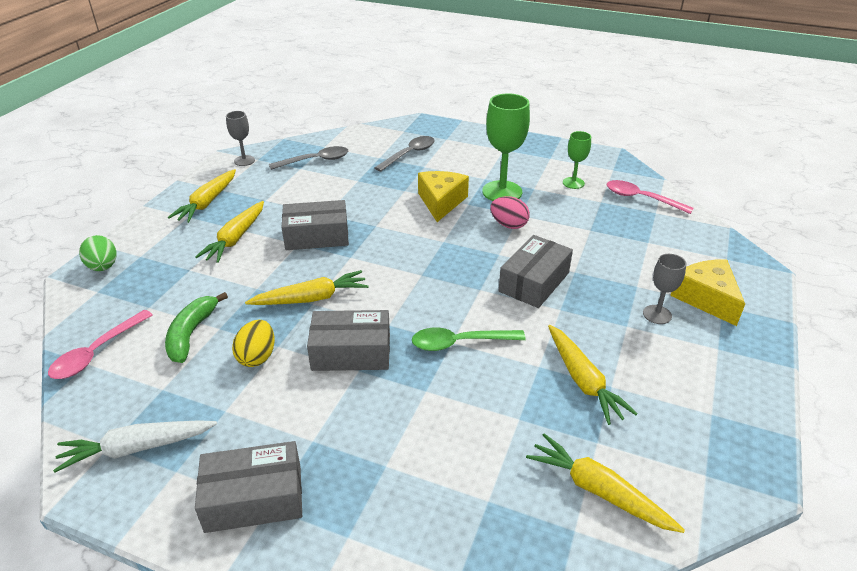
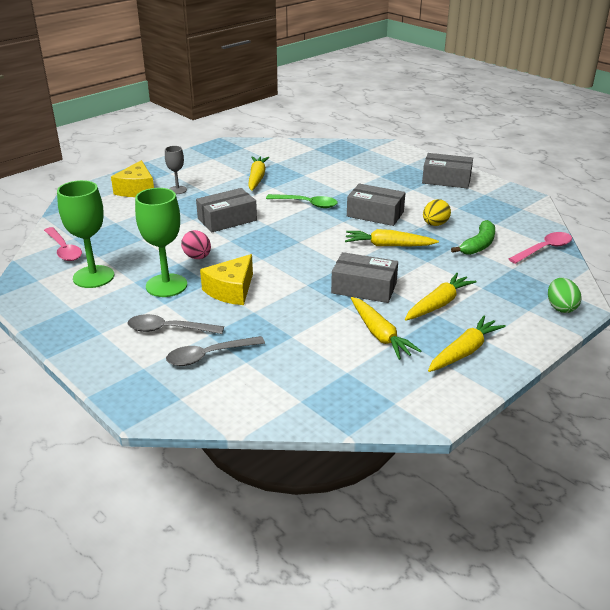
camera: 155 degrees left, 5 degrees down
(137, 448) = (506, 204): white carrot -> none
(244, 160) = (413, 405): grey goblet -> none
(315, 161) = (324, 378): grey spoon -> grey spoon (169, 329)
(573, 183) = (93, 277): green goblet -> green goblet, size x1.81
(599, 491) = (293, 153): yellow carrot -> yellow carrot (380, 334)

